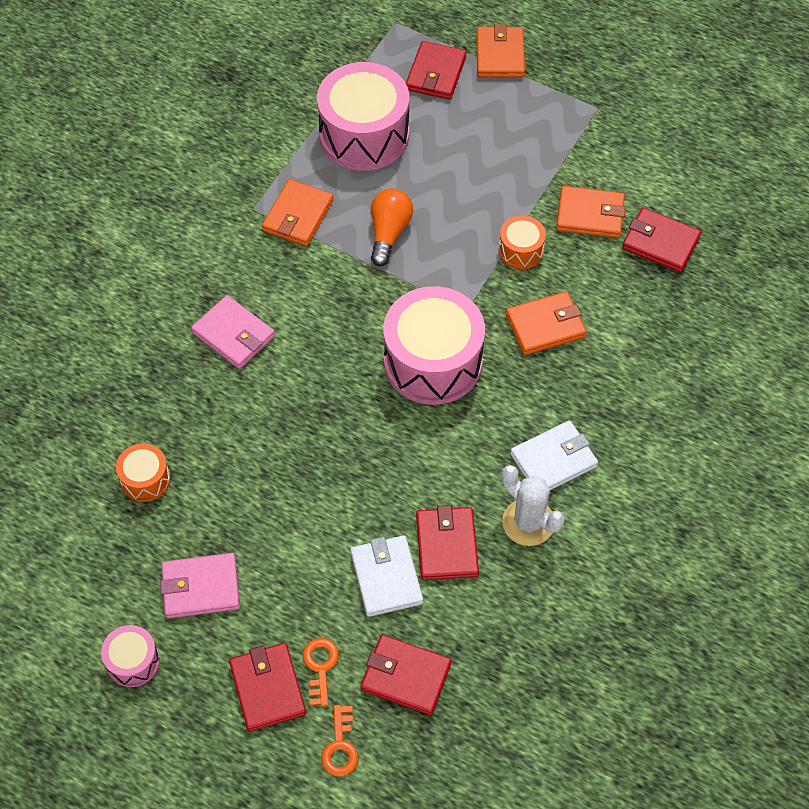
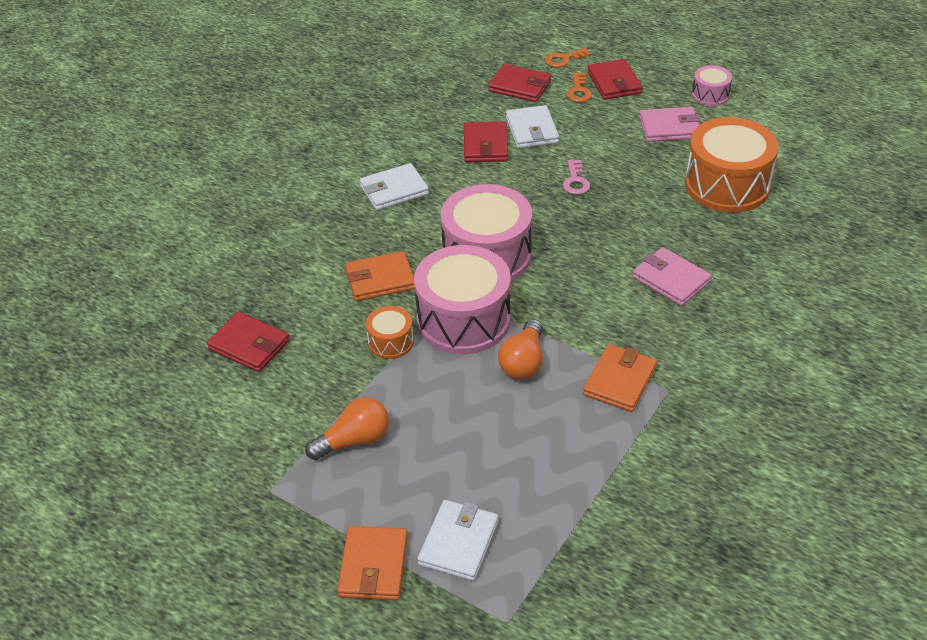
camera: 175 degrees left, 15 degrees down
(145, 479) = (727, 185): orange drum -> orange drum, size x2.09
(331, 482) = (575, 181): none -> pink key
(340, 747) = (564, 59): orange key -> orange key turned 120 degrees counterclockwise
(364, 135) = (549, 466): pink drum -> pink drum (463, 320)
(436, 73) = (458, 543): red wallet -> white wallet
(528, 522) = (421, 156): white cactus -> none
(536, 151) = (354, 440): none -> orange light bulb
(590, 215) = (312, 373): orange wallet -> none

